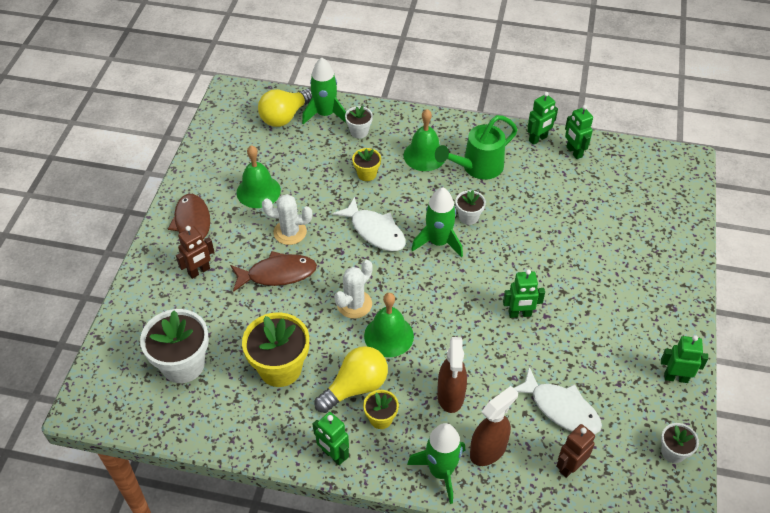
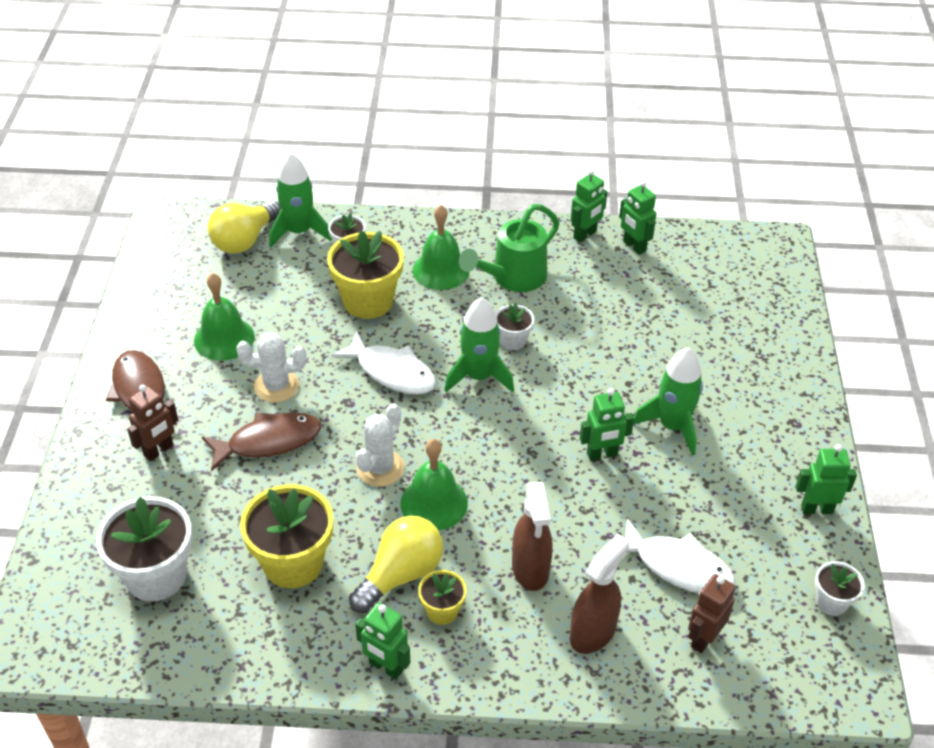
camera: 10 degrees left, 5 degrees down
(367, 174) = (368, 301): yellow flower pot -> yellow flower pot, size x1.93
(441, 471) = (535, 668): green rocket -> green rocket (672, 426)

